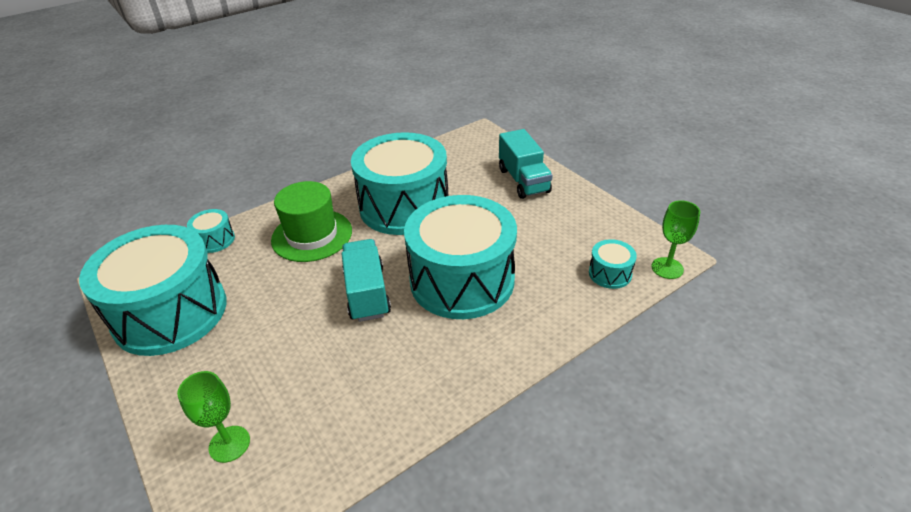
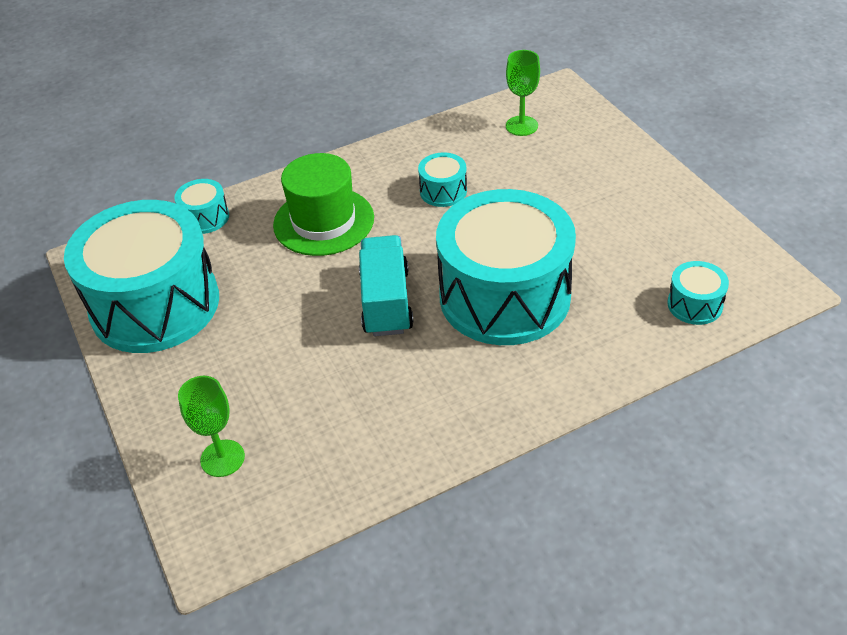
camera: 10 degrees right, 5 degrees up
(404, 206) = (443, 191): turquoise drum -> turquoise drum, size x0.40
(523, 180) = (606, 167): turquoise truck -> none
(667, 268) = (771, 304): green goblet -> green goblet (521, 126)

